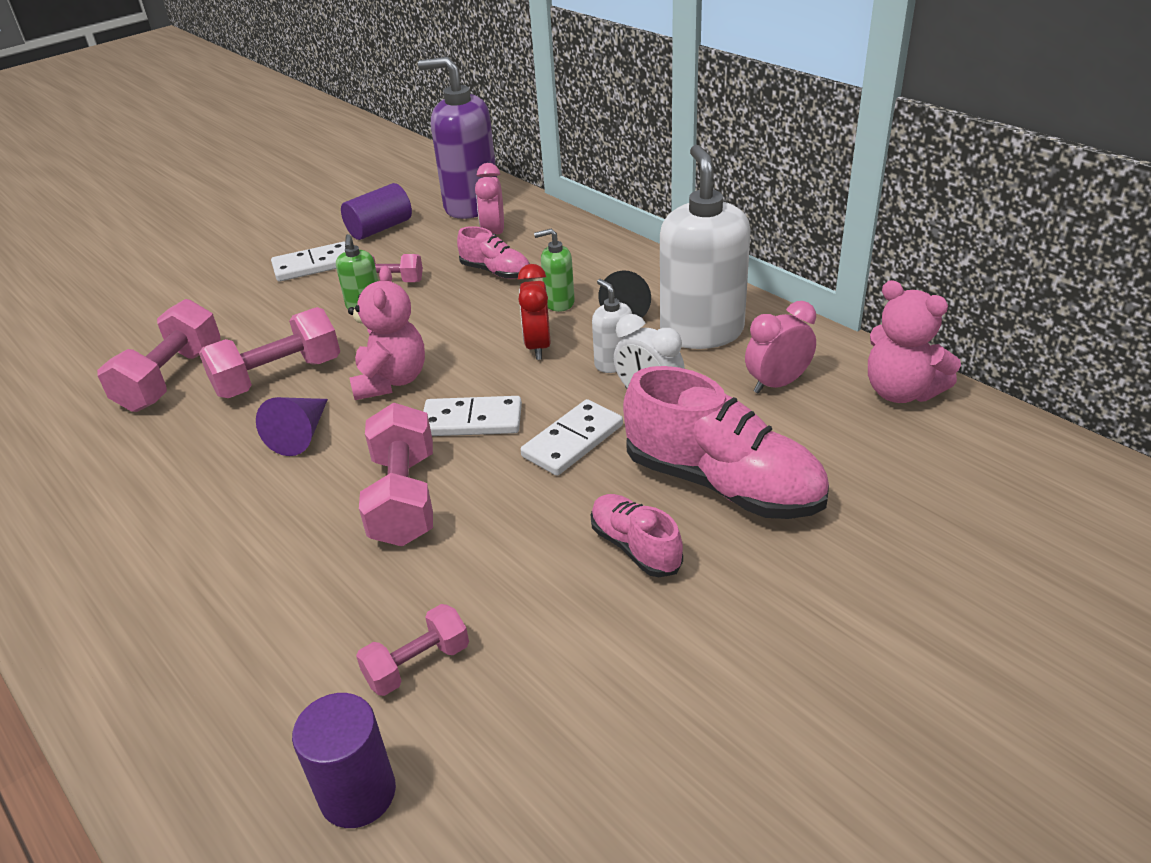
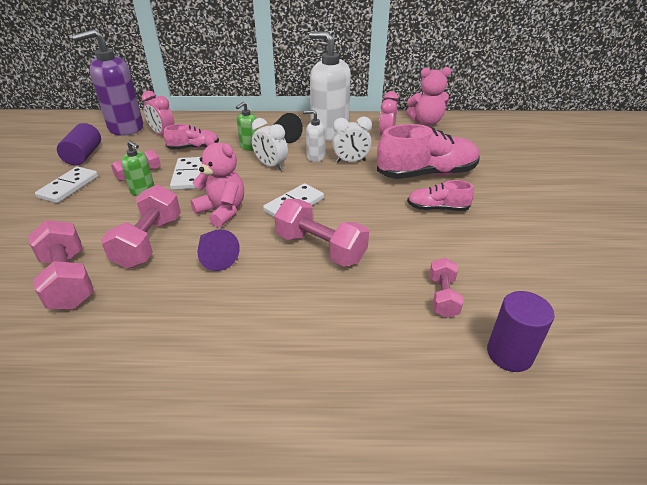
camera: 50 degrees left, 0 degrees up
(538, 346) = (271, 166): red clock -> white clock
(572, 441) = (350, 189): white domino -> white domino (188, 175)

